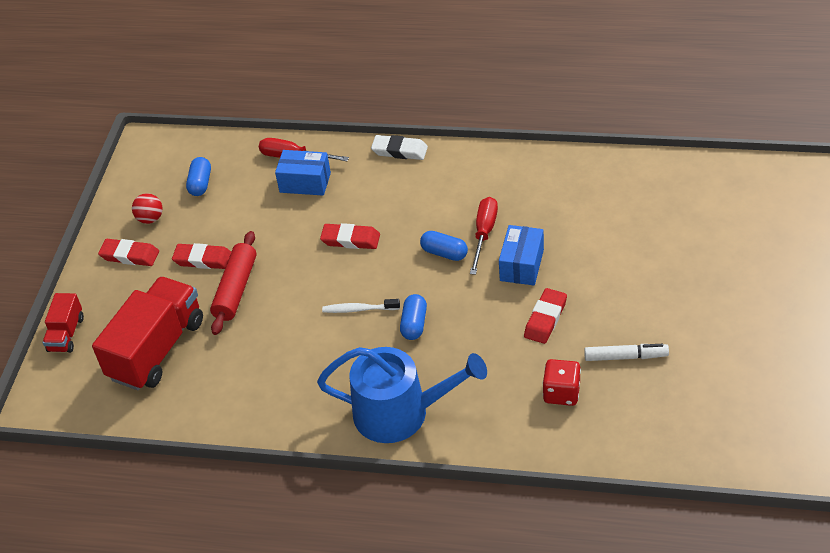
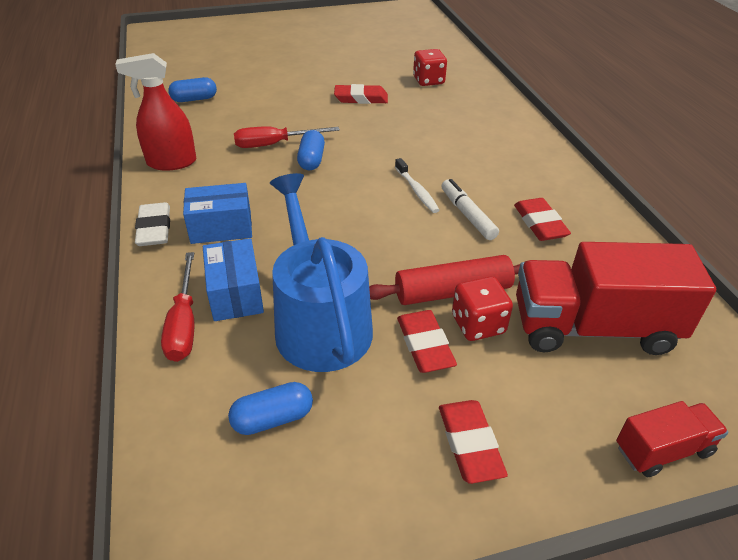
camera: 120 degrees left, 5 degrees down
(150, 219) = (379, 455): red ball -> none
(200, 291) = (478, 324): none -> red dice
(350, 239) = (322, 224): red eraser -> red eraser (540, 223)
(400, 412) = (510, 140): blue watering can -> blue watering can (319, 323)
(414, 324) = (411, 155): blue capsule -> blue capsule (194, 99)
(488, 166) = (171, 162): none -> red spray bottle
(521, 265) = (306, 119): blue box -> blue box (221, 227)
(626, 357) = (376, 65): white marker -> white marker (467, 215)

